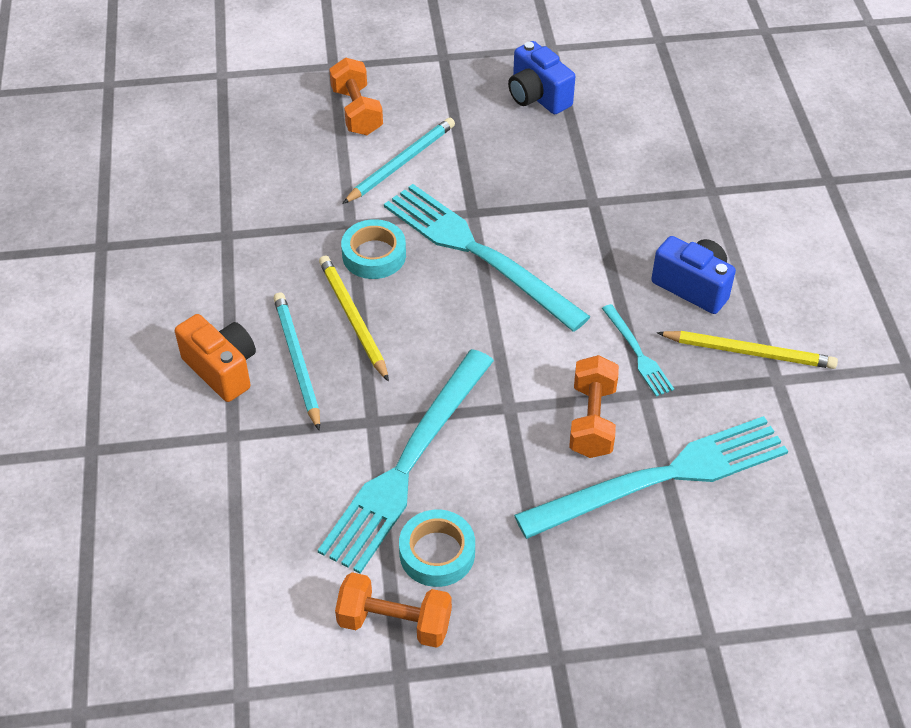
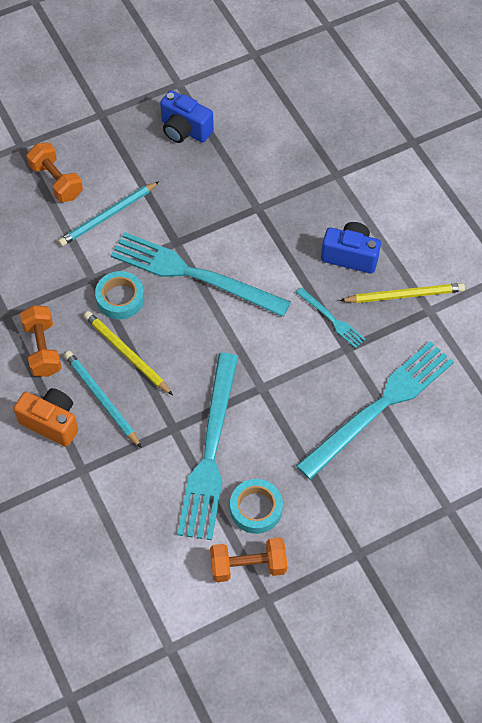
camera: 20 degrees left, 10 degrees up
(401, 163) = (108, 216): turquoise pencil -> turquoise pencil turned 150 degrees counterclockwise
(592, 420) = (320, 379): orange dumbbell -> orange dumbbell (43, 349)

